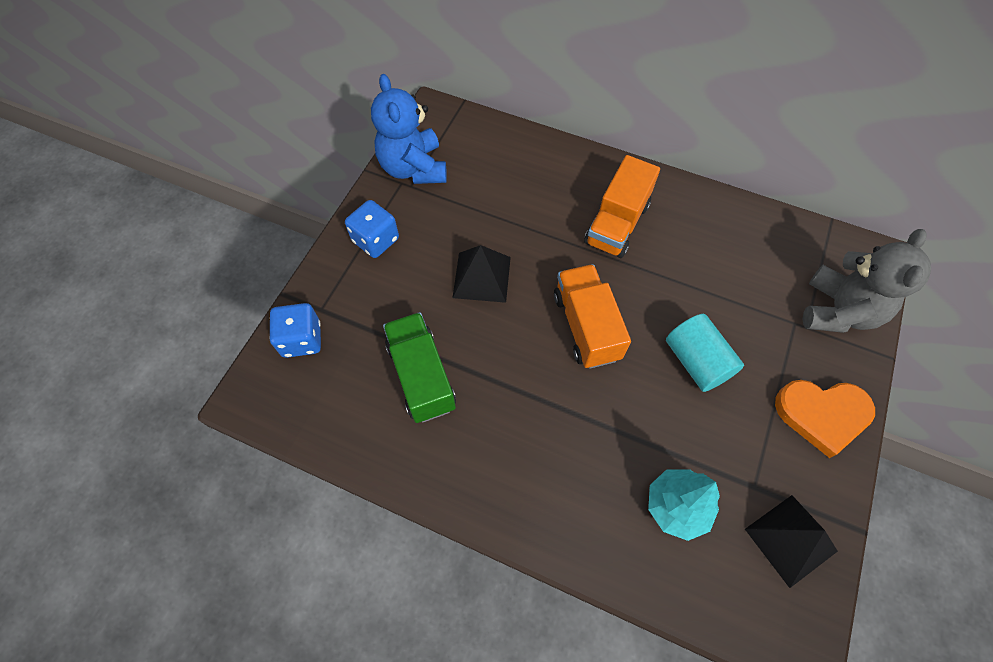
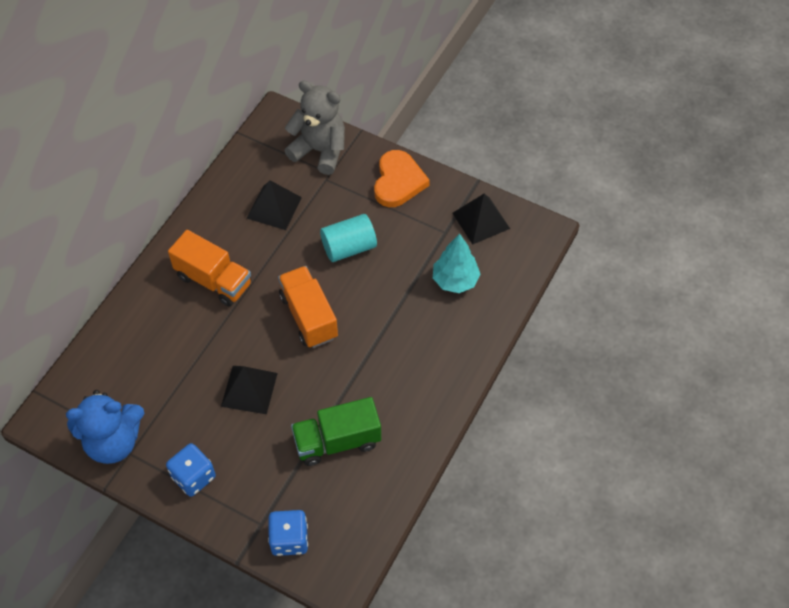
camera: 85 degrees left, 5 degrees down
(586, 326) = (309, 316): orange truck -> orange truck turned 75 degrees clockwise
(733, 270) = (274, 207): none -> black pyramid

